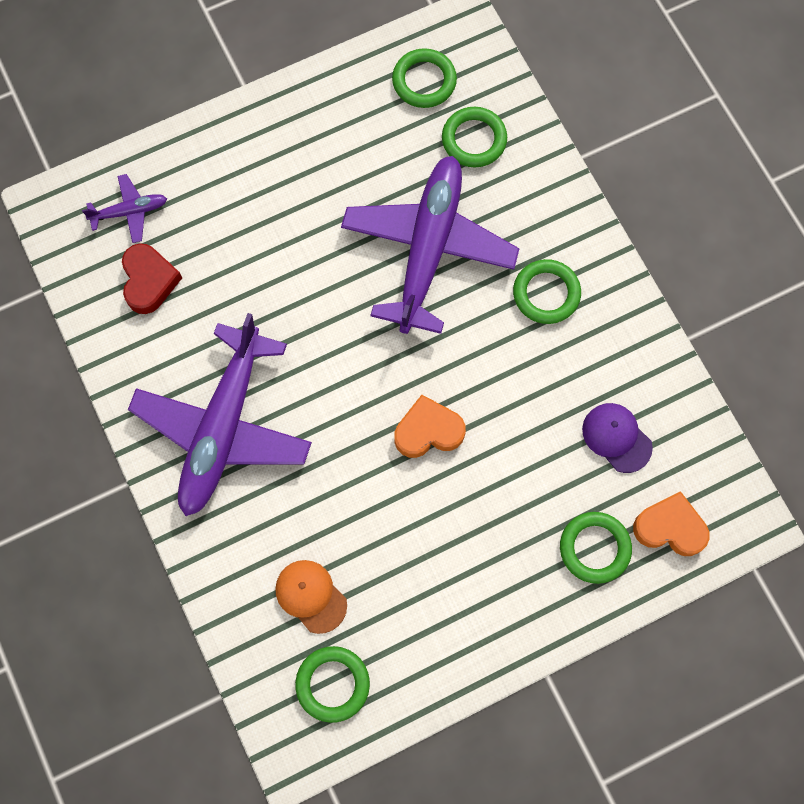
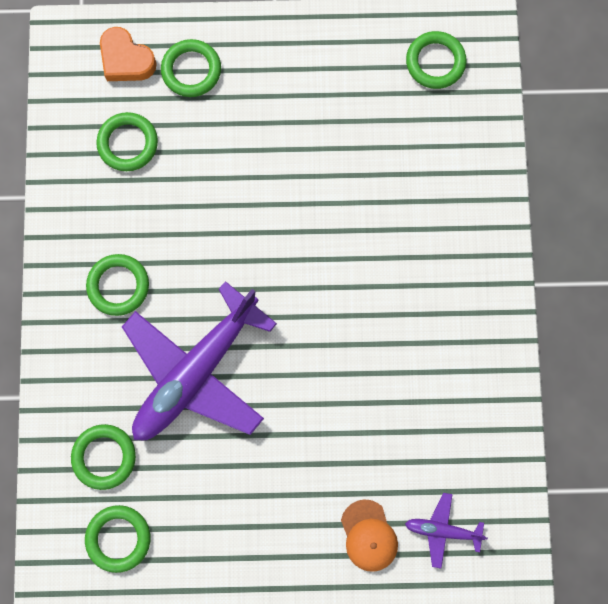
camera: 155 degrees left, 5 degrees up
(149, 281) = (450, 454): red heart -> none
(223, 428) = (438, 293): purple plane -> none
(311, 596) = (424, 131): orange cap -> orange cap (369, 536)
(428, 431) = (273, 216): orange heart -> none
(616, 437) = (128, 143): purple cap -> green ring

